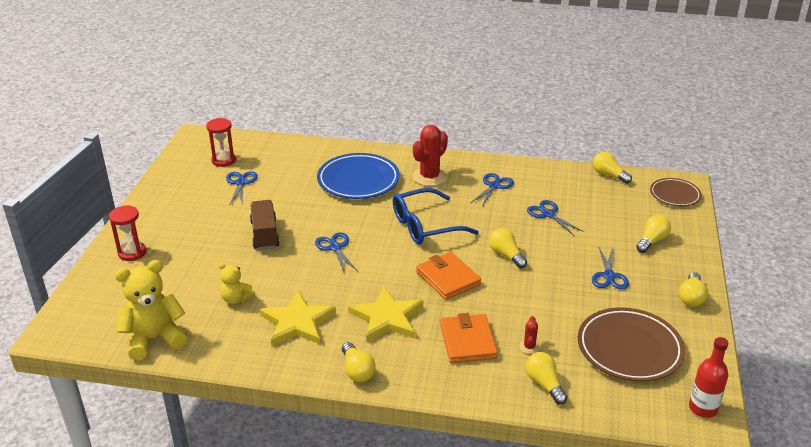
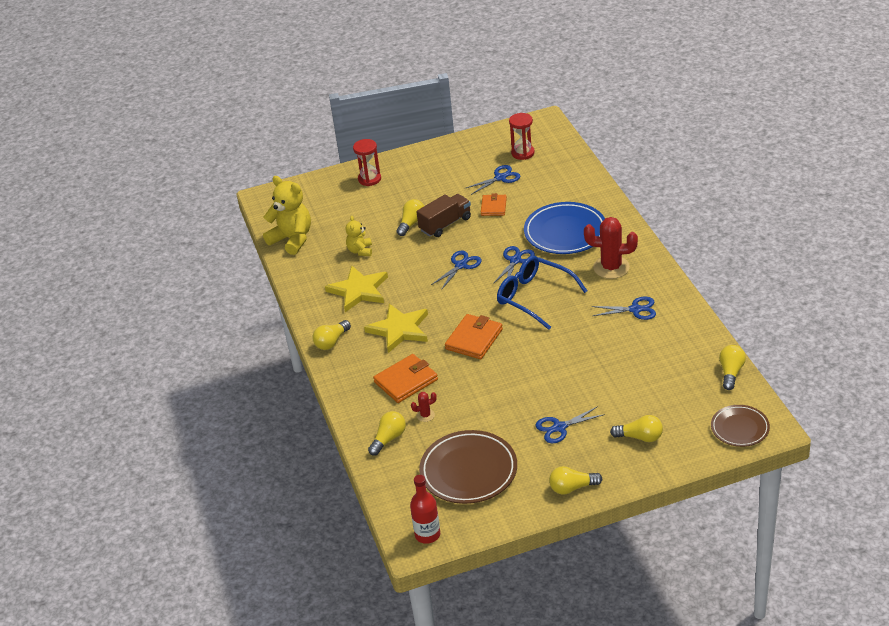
camera: 65 degrees right, 5 degrees up
(276, 201) = (493, 207): none -> orange wallet
(506, 255) = (535, 357): yellow light bulb -> yellow light bulb (411, 223)
(548, 214) = (621, 358): blue scissors -> blue scissors (515, 260)

